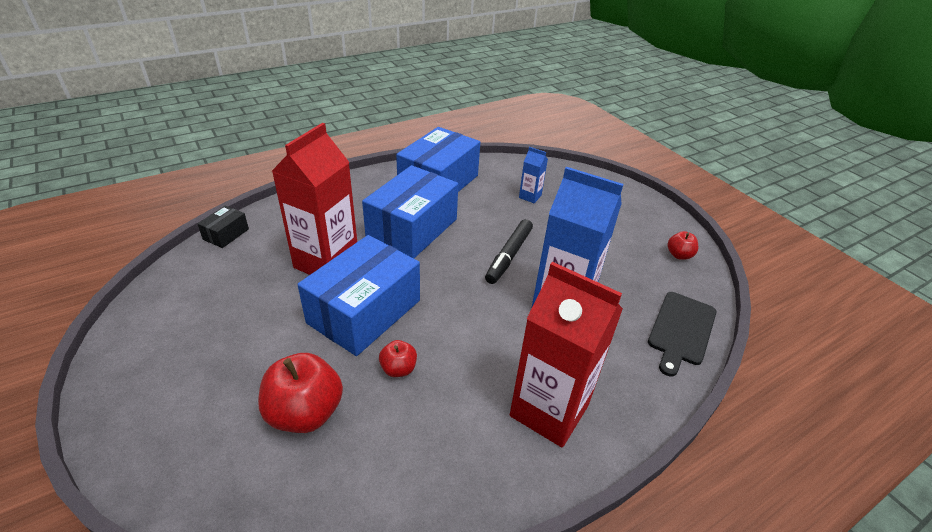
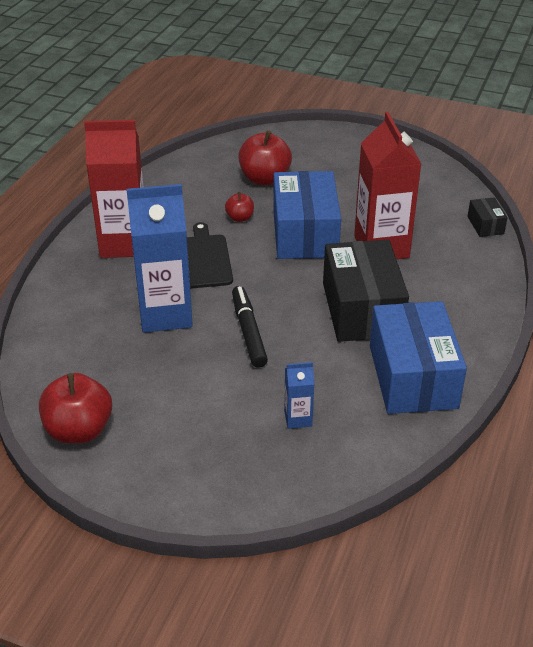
camera: 145 degrees right, 0 degrees up
(412, 228) = (362, 309): blue box -> black box
(679, 255) = (79, 430): red apple -> red apple, size x1.91
(681, 330) = (49, 344): black cutting board -> black cutting board (205, 259)

